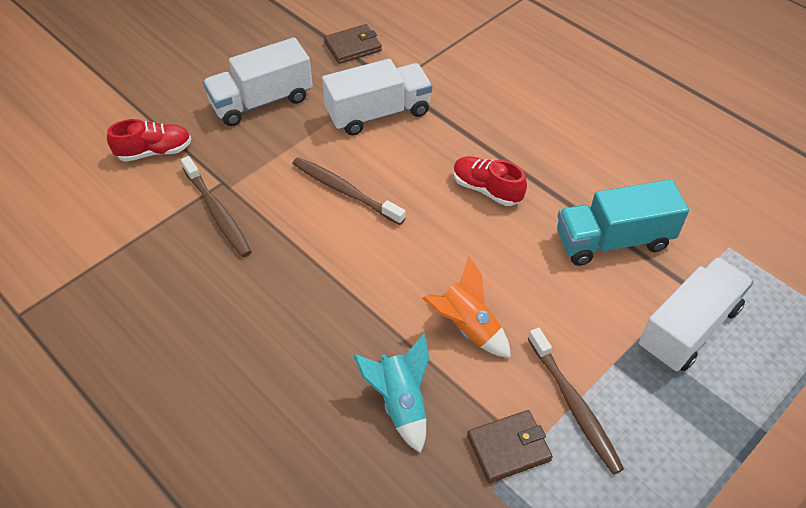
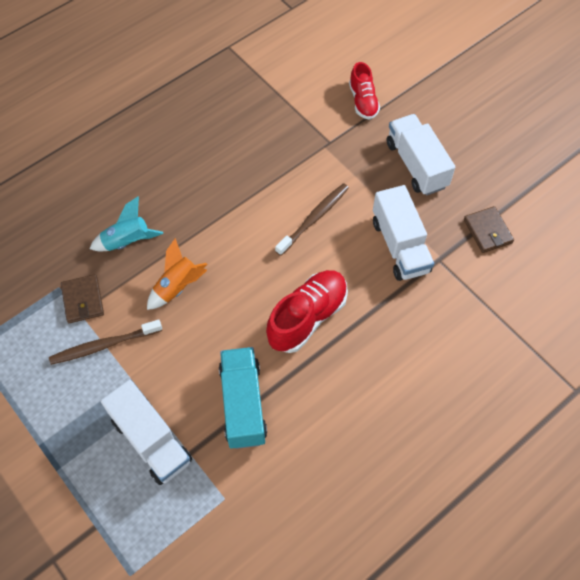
camera: 95 degrees right, 10 degrees up
(217, 213) = (300, 141): brown toothbrush -> none
(486, 189) = (307, 317): red shoe -> red shoe, size x1.59

